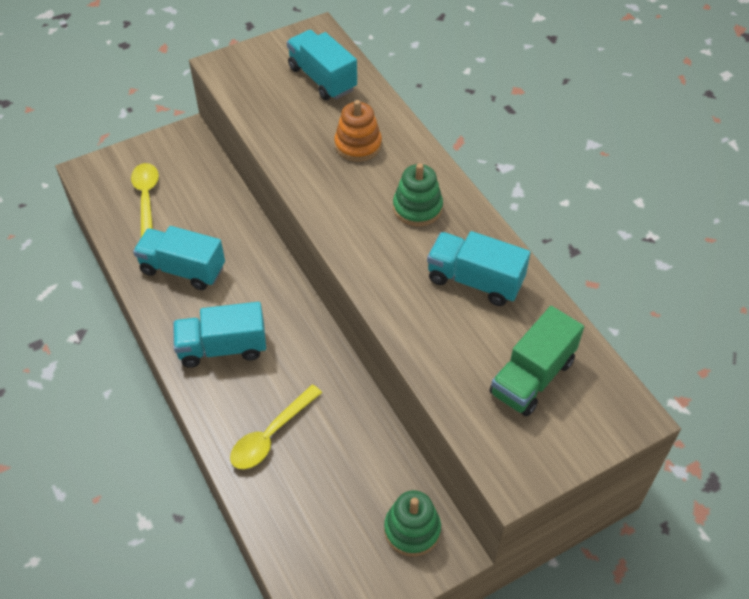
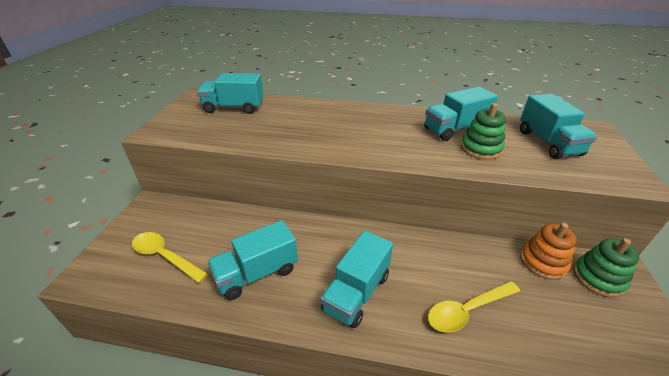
camera: 50 degrees left, 15 degrees down
(271, 435) = (467, 310): yellow spoon -> yellow spoon turned 75 degrees clockwise
(358, 145) = (303, 119): orange stacking toy -> orange stacking toy (543, 262)
(417, 208) = (378, 122): green stacking toy -> green stacking toy (480, 149)
(532, 377) = (548, 143): green truck -> turquoise truck

